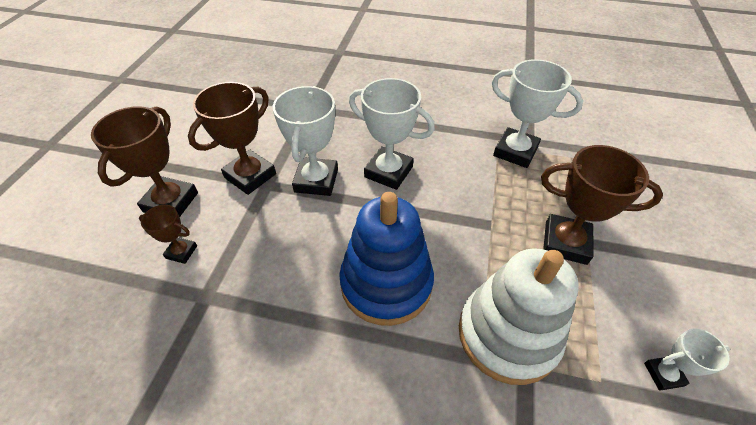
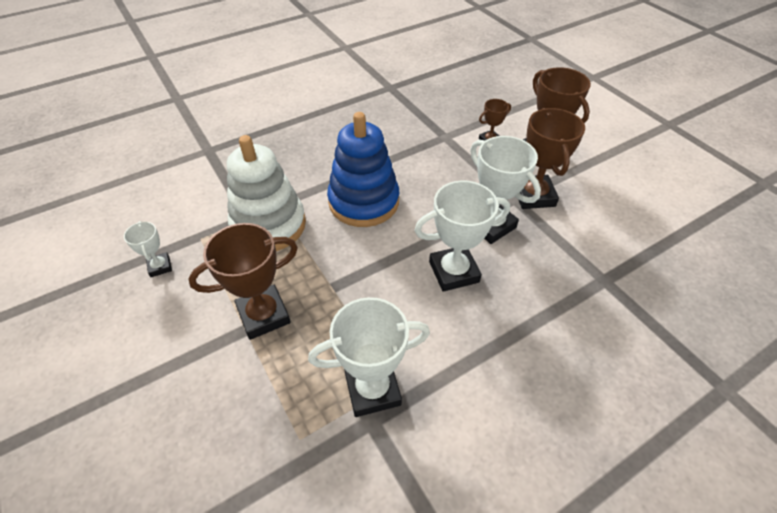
camera: 135 degrees right, 0 degrees up
(663, 374) = (160, 267): white trophy -> white trophy turned 60 degrees counterclockwise

